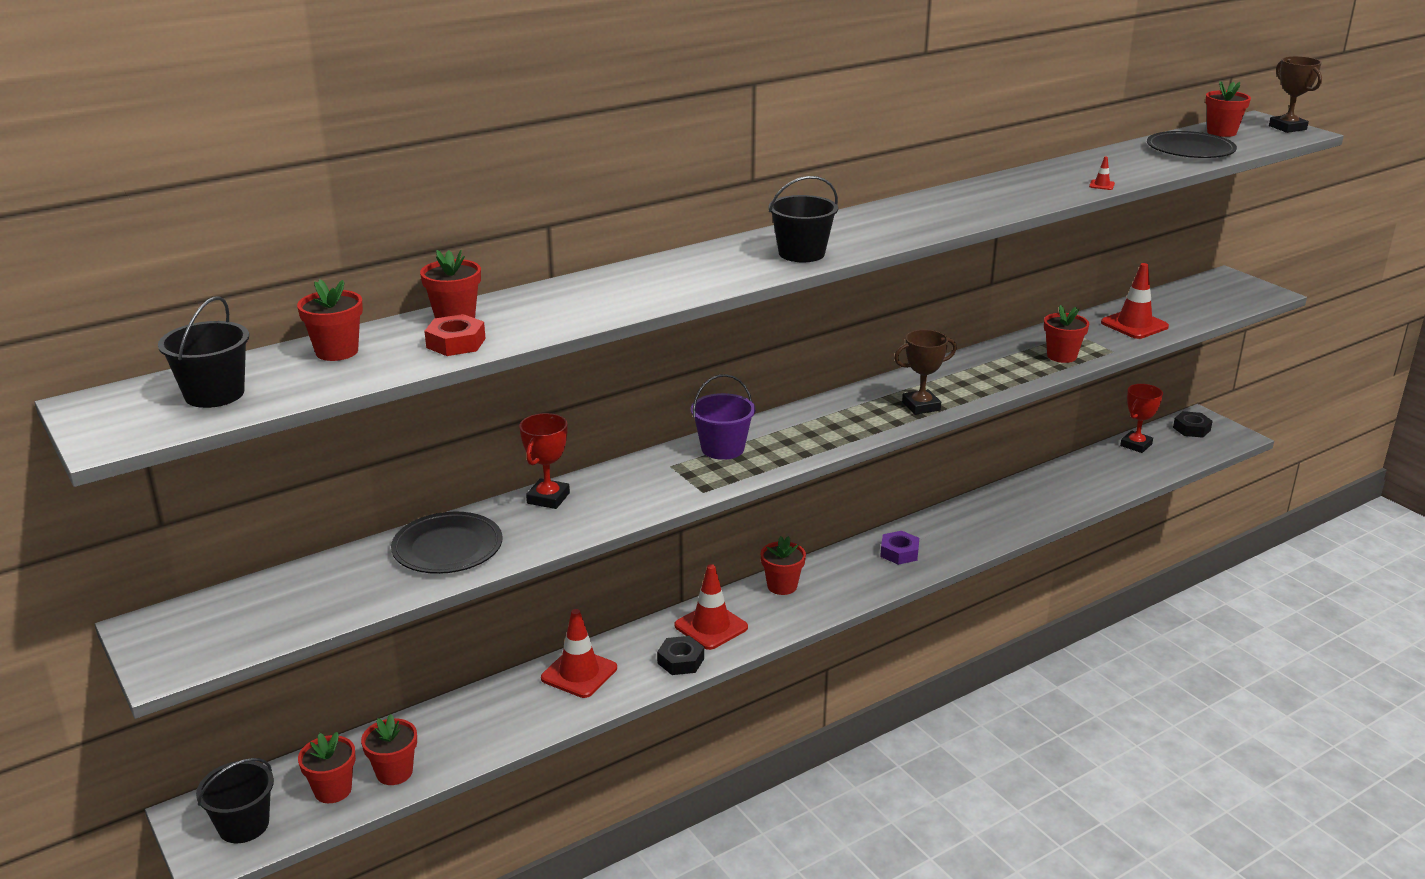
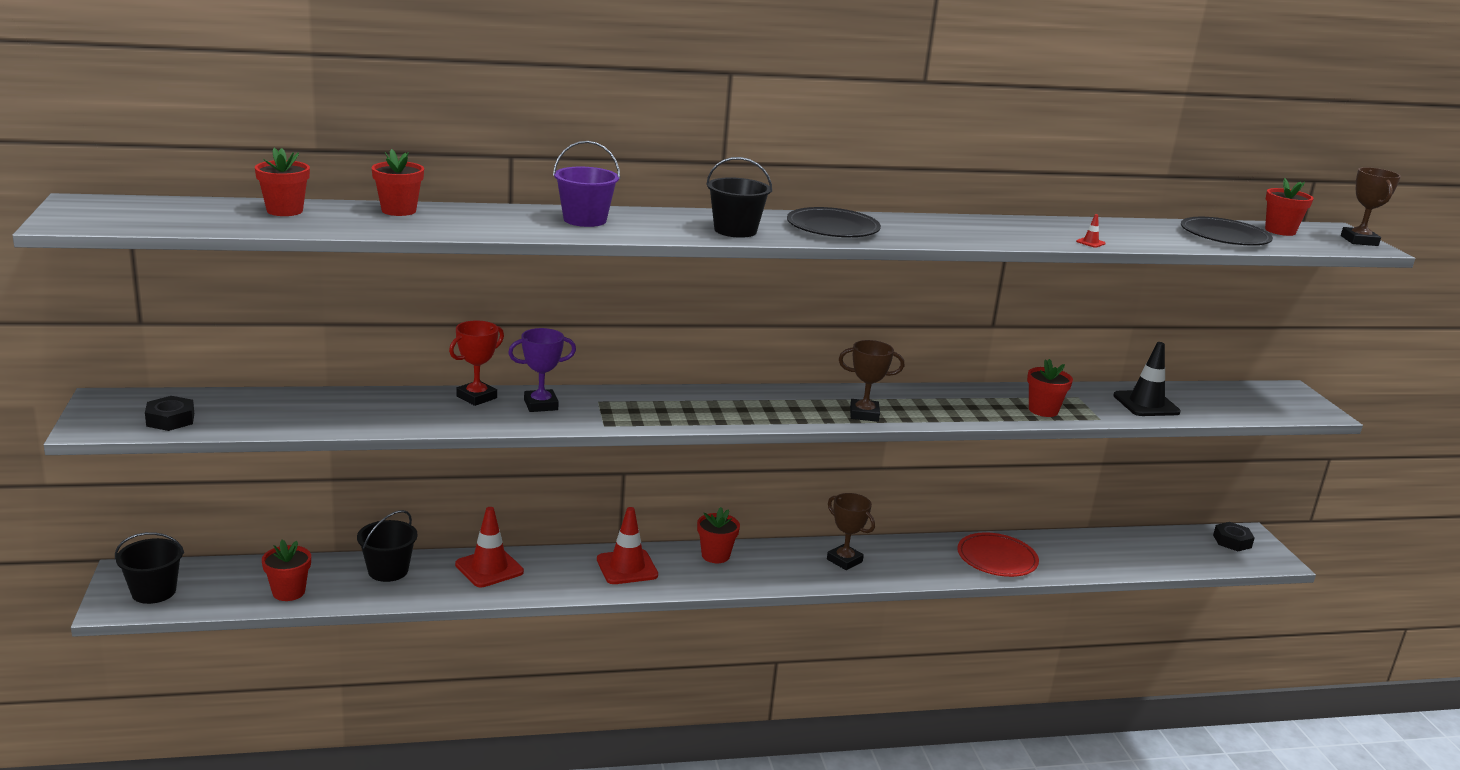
camera: 20 degrees right, 5 degrees down
(214, 394) = (166, 215): black bucket -> black bucket (388, 571)
(333, 790) = (235, 589): red flower pot -> none
(447, 548) = (364, 409): black plate -> black plate (832, 228)
(456, 343) = (375, 224): red nut -> none
(620, 487) = (541, 405): none -> purple trophy
(680, 661) = (578, 584): black nut -> black nut (170, 419)
(722, 448) = (654, 400): purple bucket -> purple bucket (585, 220)
(899, 552) = (844, 560): purple nut -> brown trophy
(1024, 508) = (997, 559): none -> red plate
(1134, 325) = (1146, 404): red traffic cone -> black traffic cone
(1136, 445) = (1159, 539): red trophy -> none

